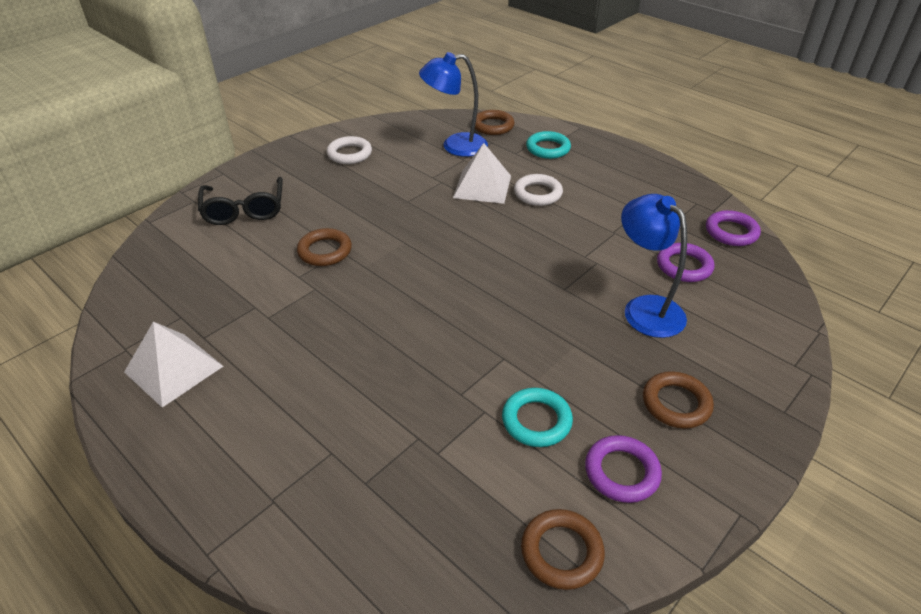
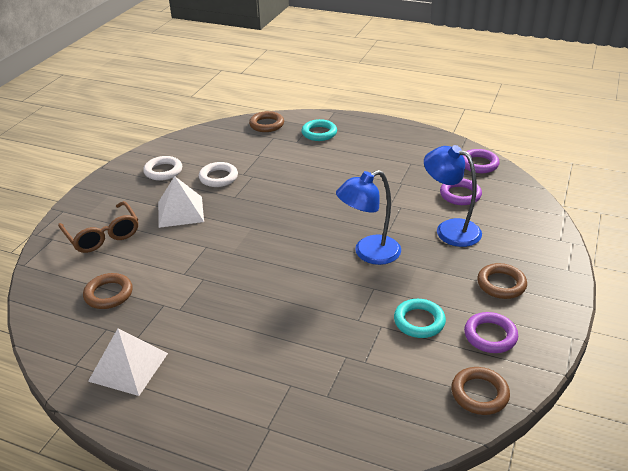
camera: 20 degrees left, 5 degrees down
(244, 210) = (103, 235): black glasses -> brown glasses
(325, 251) = (192, 250): brown ring -> brown ring (108, 294)
(455, 146) = (246, 146): blue lamp -> blue lamp (369, 253)
(482, 186) = (286, 172): white pyramid -> white pyramid (180, 211)
(538, 193) = (331, 168): white ring -> white ring (218, 177)

